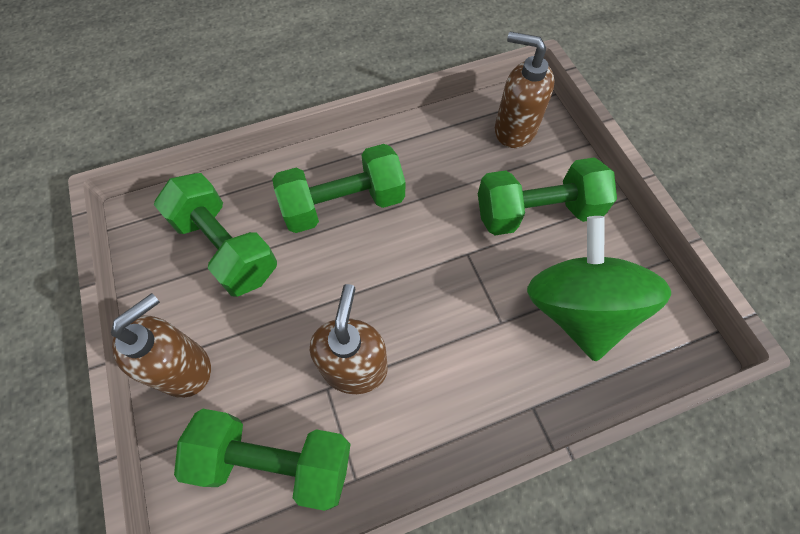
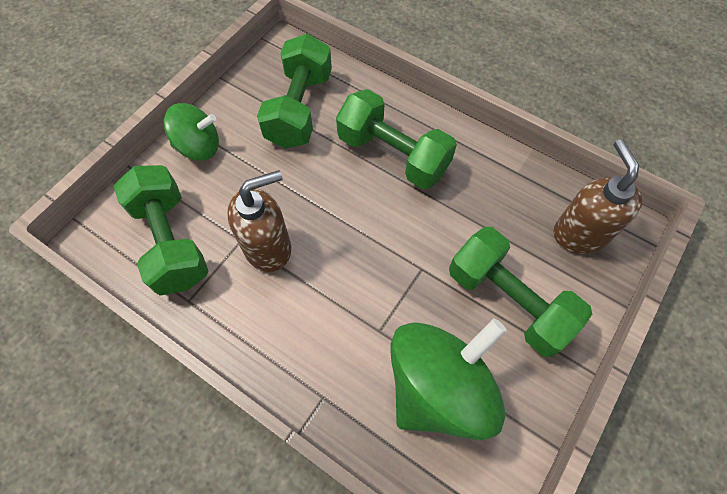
camera: 55 degrees right, 0 degrees up
(184, 367) = (199, 147): brown soap dispenser -> green spinning top

